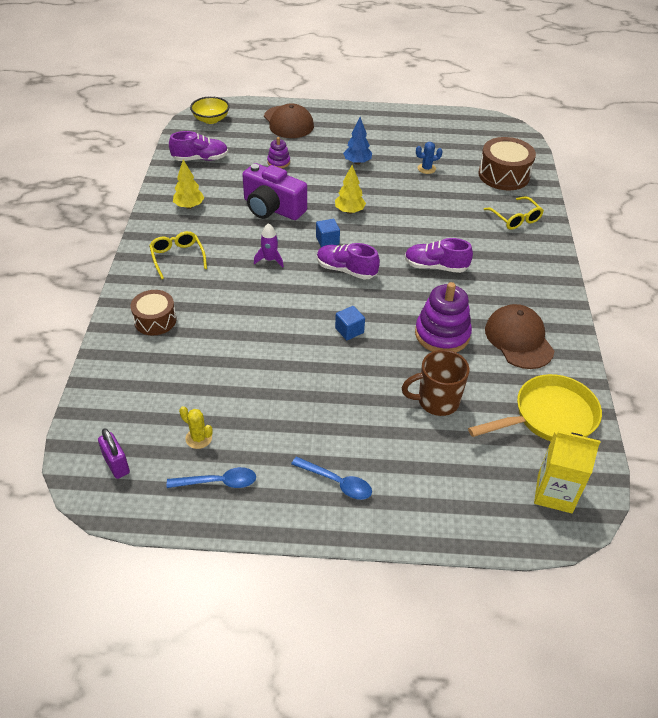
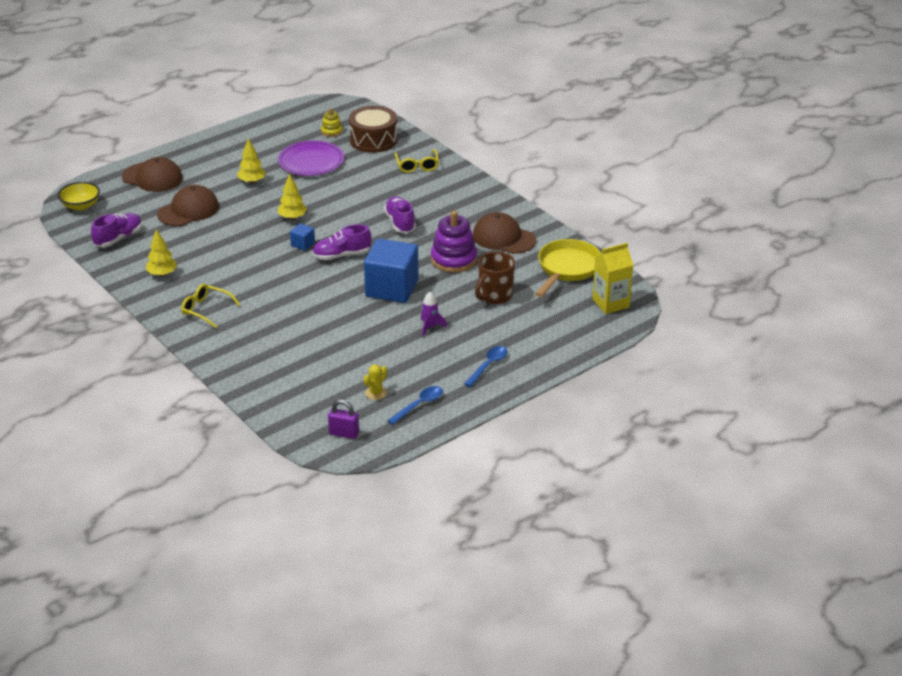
camera: 40 degrees left, 10 degrees down
(155, 320) = (249, 353): brown drum -> none
(198, 438) = (376, 393): yellow cactus -> yellow cactus turned 45 degrees counterclockwise
(270, 260) = (278, 276): purple rocket -> purple rocket (430, 327)
(272, 208) = (231, 244): purple camera -> none
(278, 162) = (188, 210): purple stacking toy -> brown cap
(337, 482) = (488, 366): blue spoon -> blue spoon turned 45 degrees counterclockwise
(349, 330) = (392, 288): blue cube -> blue cube, size x2.35
(357, 162) = (252, 181): blue tree -> yellow tree
(426, 168) = (311, 161): blue cactus -> purple plate
(435, 267) = (400, 223): purple shoe -> purple shoe turned 105 degrees clockwise
(476, 150) = (331, 131): none -> yellow stacking toy
(516, 219) = (417, 166): yellow glasses -> yellow glasses turned 60 degrees clockwise

